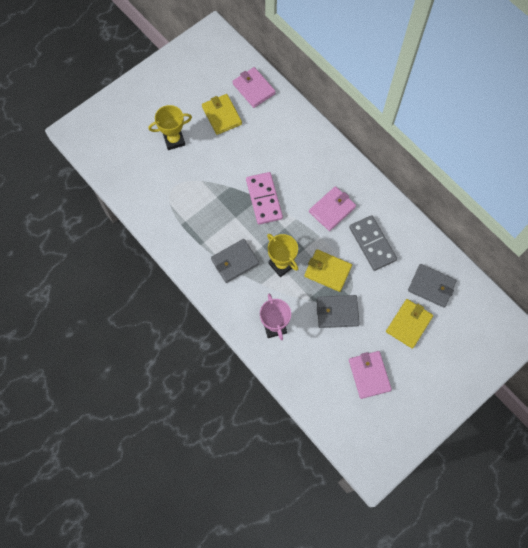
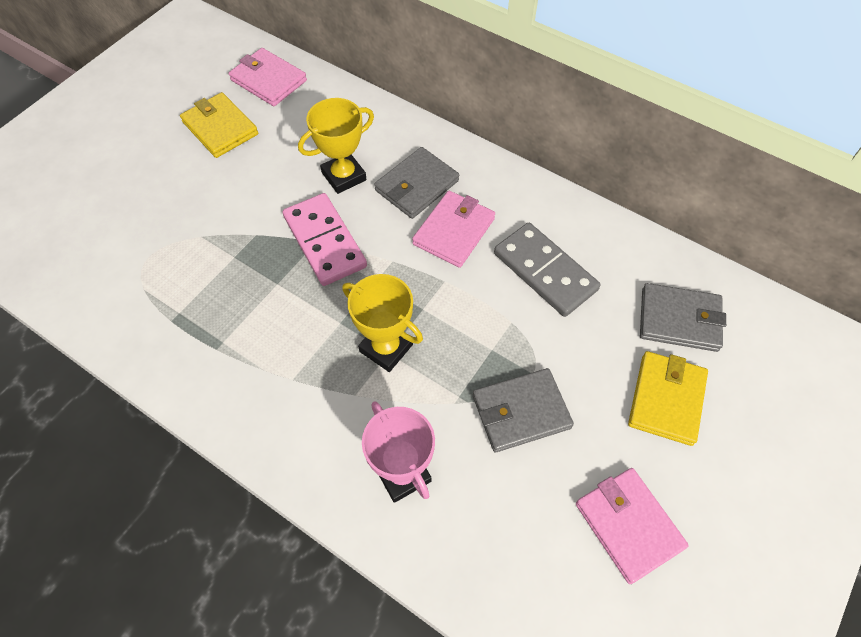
camera: 15 degrees left, 10 degrees down
(174, 140) = (138, 182): yellow trophy -> yellow trophy (344, 176)
(235, 261) = (292, 364): grey wallet -> grey wallet (417, 185)
(327, 271) = (478, 339): yellow wallet -> none

